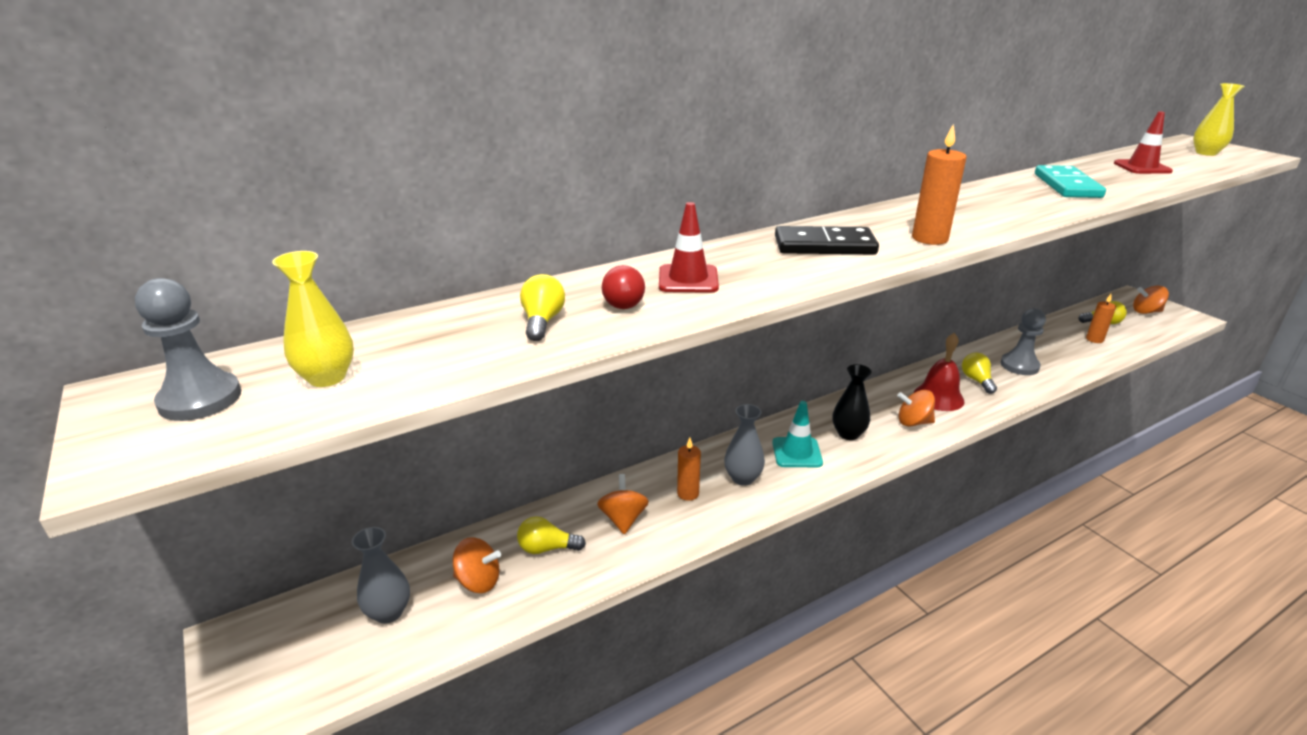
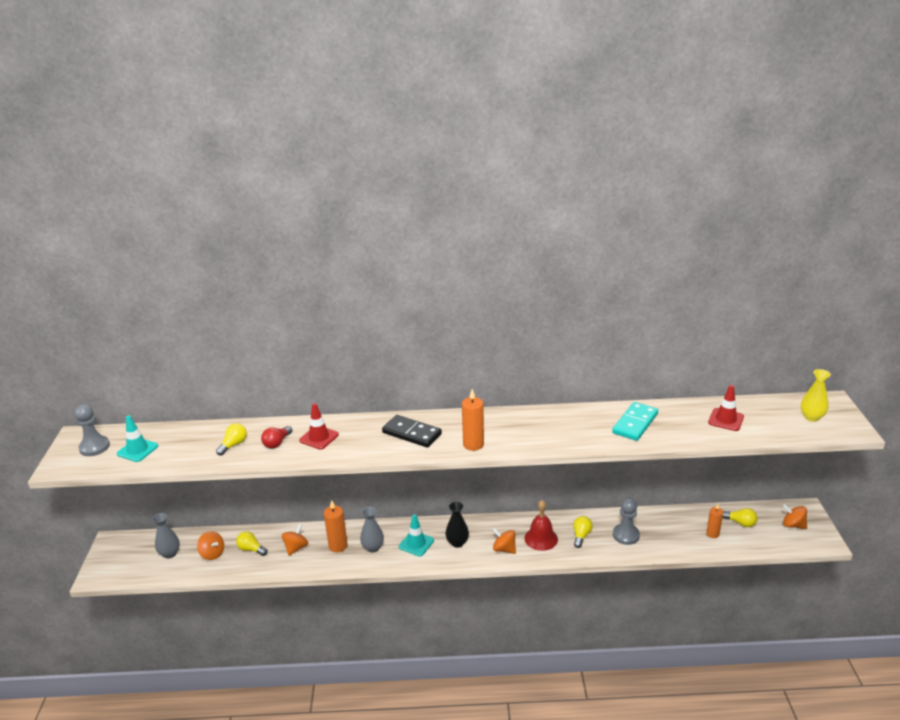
camera: 30 degrees right, 0 degrees up
(327, 377) = (137, 450): yellow vase -> turquoise traffic cone
(688, 493) = (338, 546): orange candle -> orange candle, size x1.50

